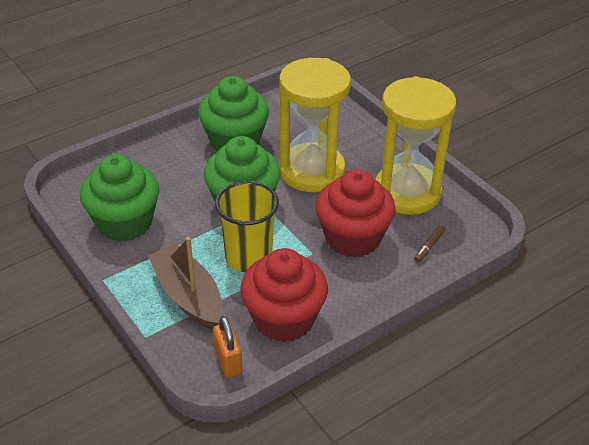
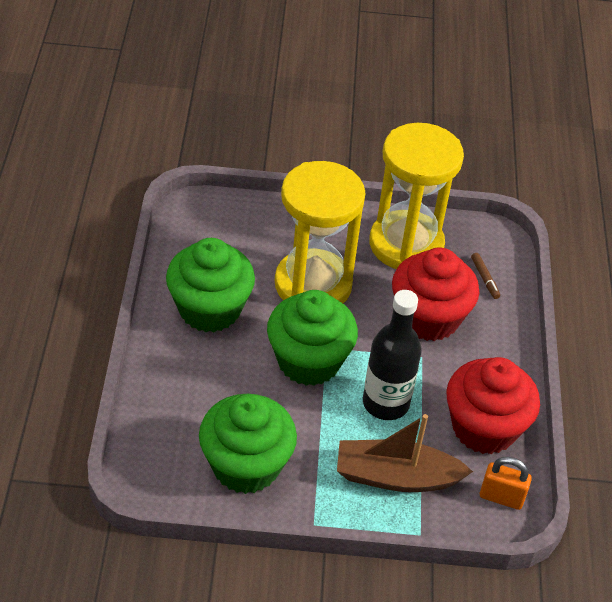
camera: 55 degrees left, 5 degrees up
(248, 257) = (386, 403): yellow cup -> black bottle

